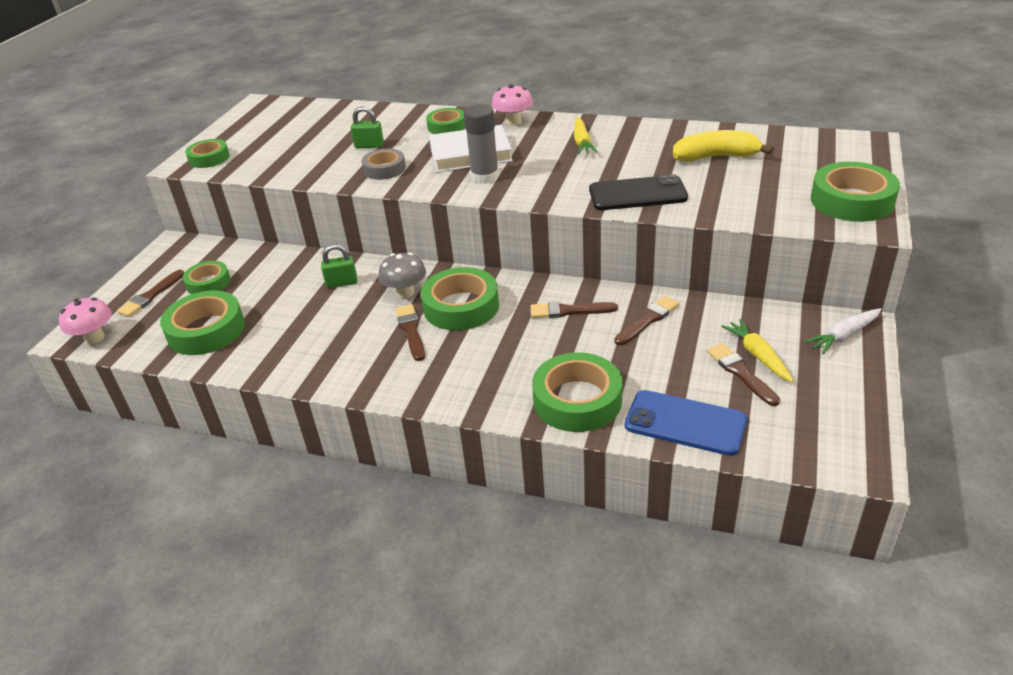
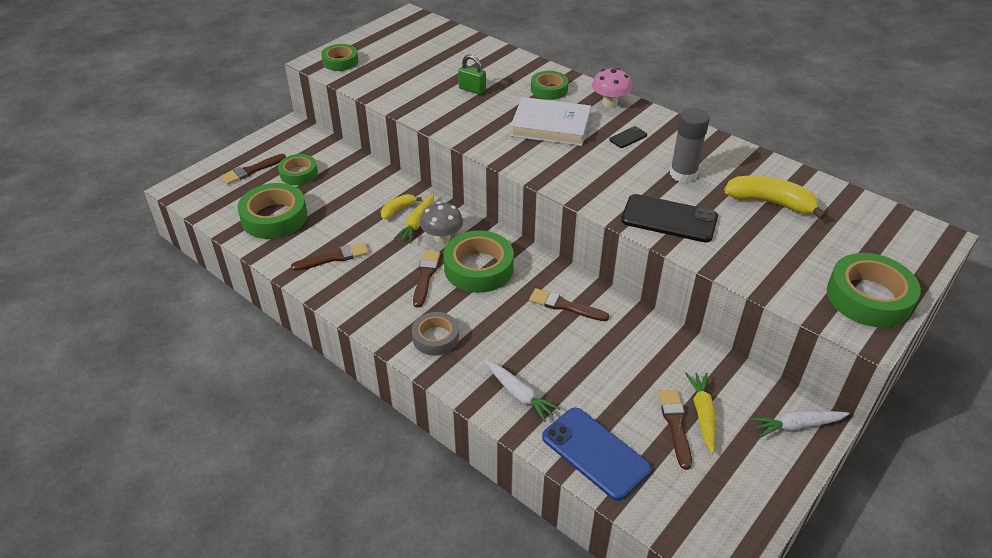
camera: 20 degrees right, 5 degrees up
(95, 338) = (194, 194): pink mushroom -> none
(342, 283) = (398, 210): green padlock -> yellow banana
(384, 169) = (470, 118): grey tape -> grey tape (435, 337)
(484, 177) = (548, 154): grey glue stick -> grey glue stick (683, 174)
(551, 143) = (628, 137): none -> black phone
(577, 400) = (519, 394): green tape -> white carrot
(582, 142) = (656, 145): yellow carrot -> yellow carrot (417, 223)
(648, 320) = (627, 341): brown brush -> brown brush (334, 257)

